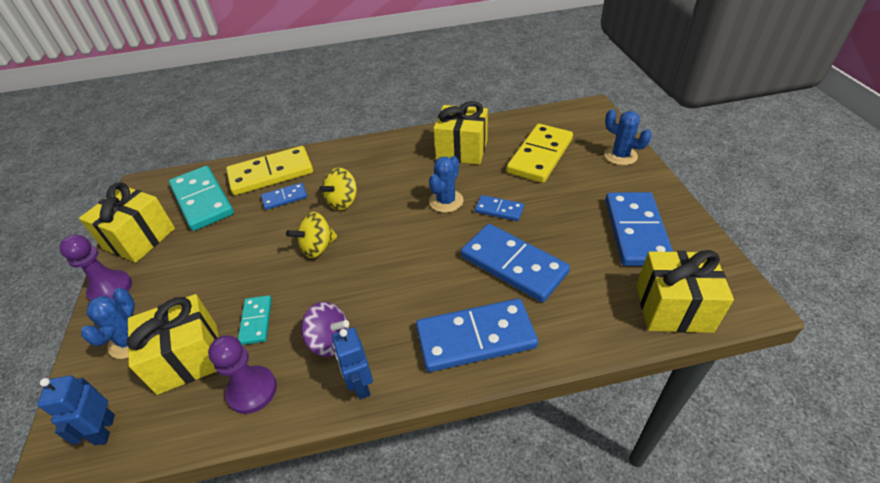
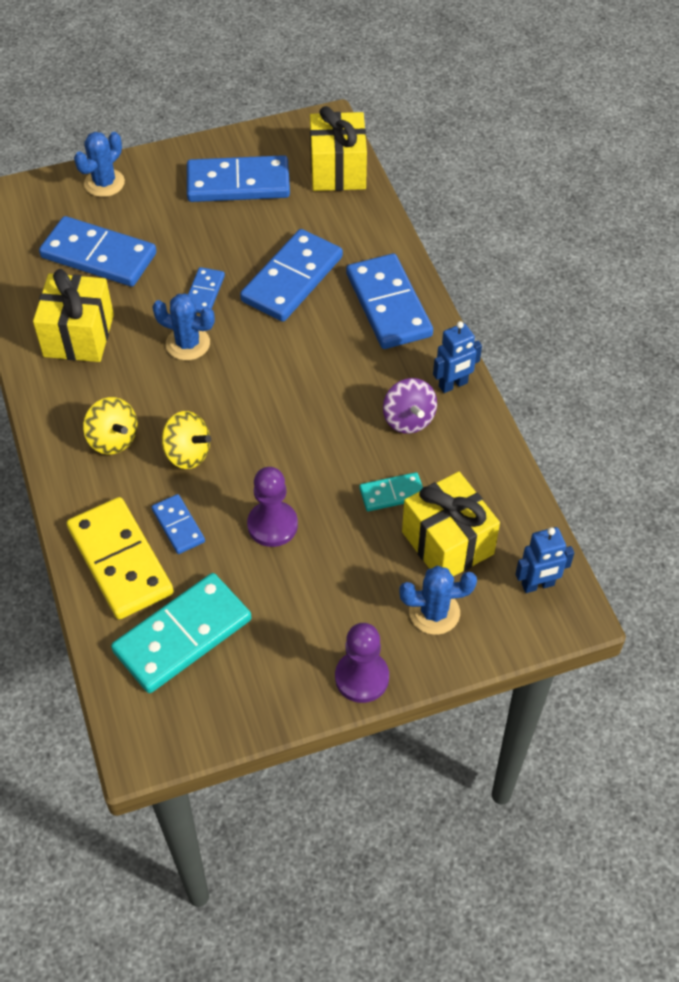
camera: 100 degrees left, 10 degrees up
(139, 238) = (267, 687): yellow gift -> none
(252, 390) = (474, 471): purple pawn -> purple pawn (272, 525)
(317, 248) = (275, 462): yellow spinning top -> yellow spinning top (113, 439)
(330, 341) = (408, 419): purple spinning top -> purple spinning top turned 150 degrees clockwise
(540, 156) = (98, 256): yellow domino -> blue domino

